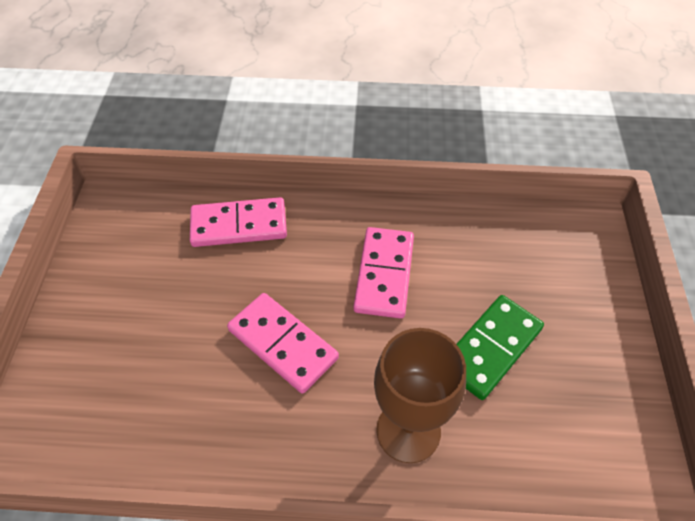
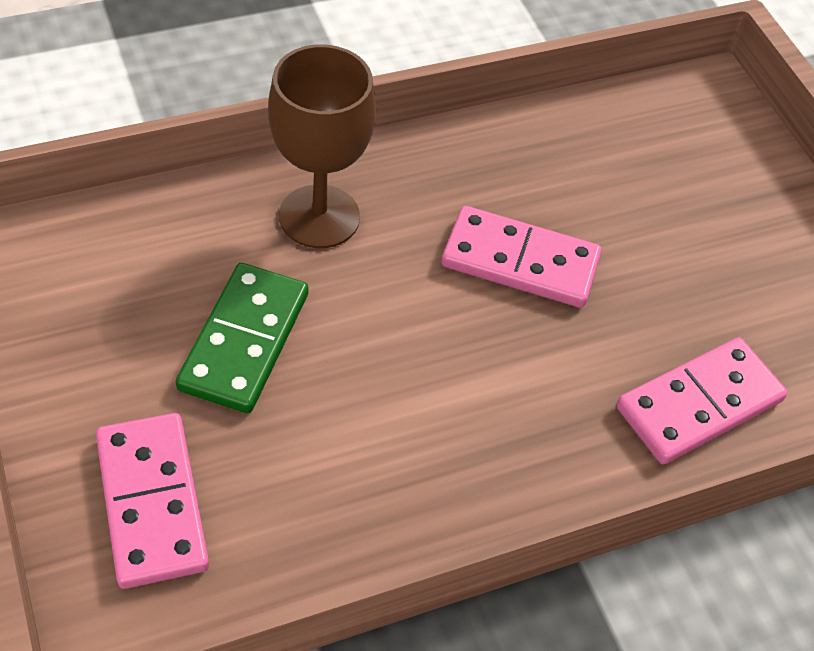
camera: 150 degrees right, 0 degrees up
(384, 274) = (438, 399): pink domino -> pink domino (152, 502)

